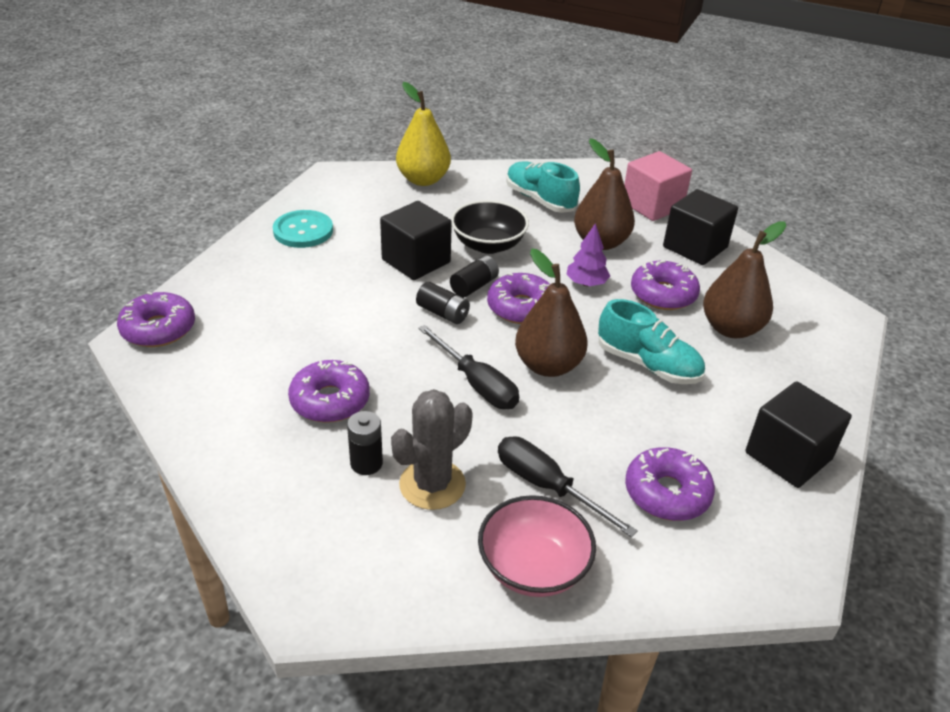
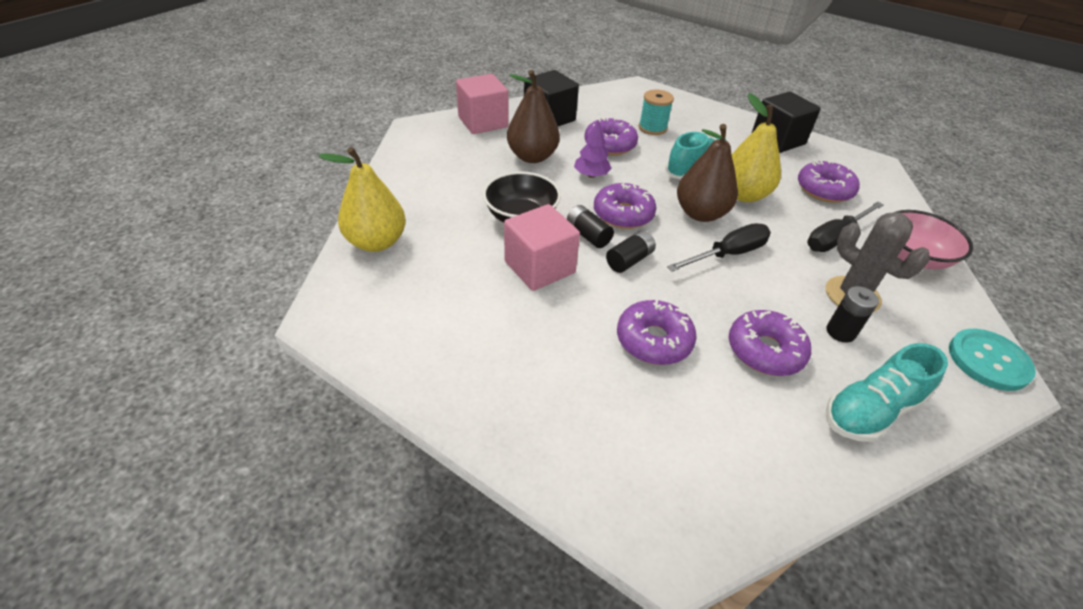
camera: 80 degrees left, 5 degrees up
(158, 329) = (654, 516): purple donut -> purple donut (653, 340)
(303, 231) = (454, 354): turquoise button -> turquoise button (988, 361)
(416, 261) = (539, 267): black cube -> pink cube
(540, 200) = (451, 174): turquoise shoe -> turquoise shoe (870, 410)
(608, 405) = (743, 195): none -> yellow pear
(731, 328) = (652, 128): brown pear -> turquoise spool

